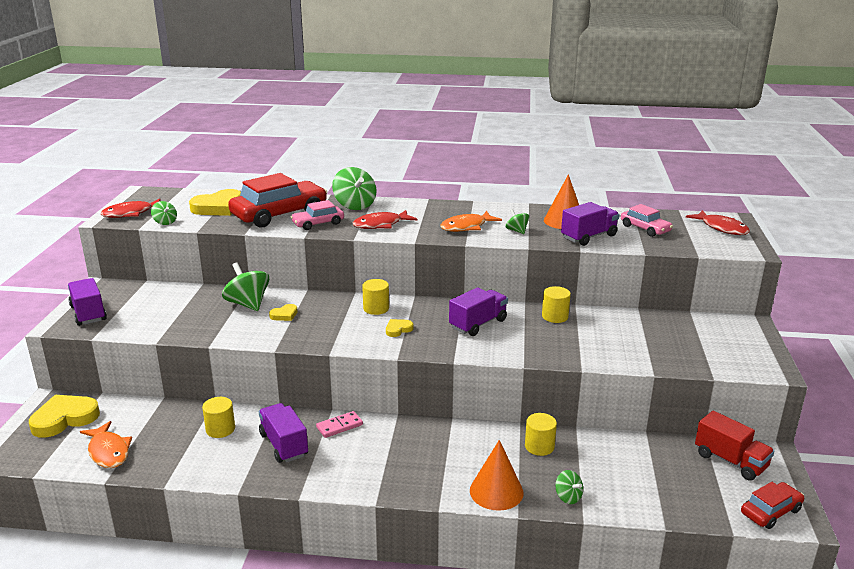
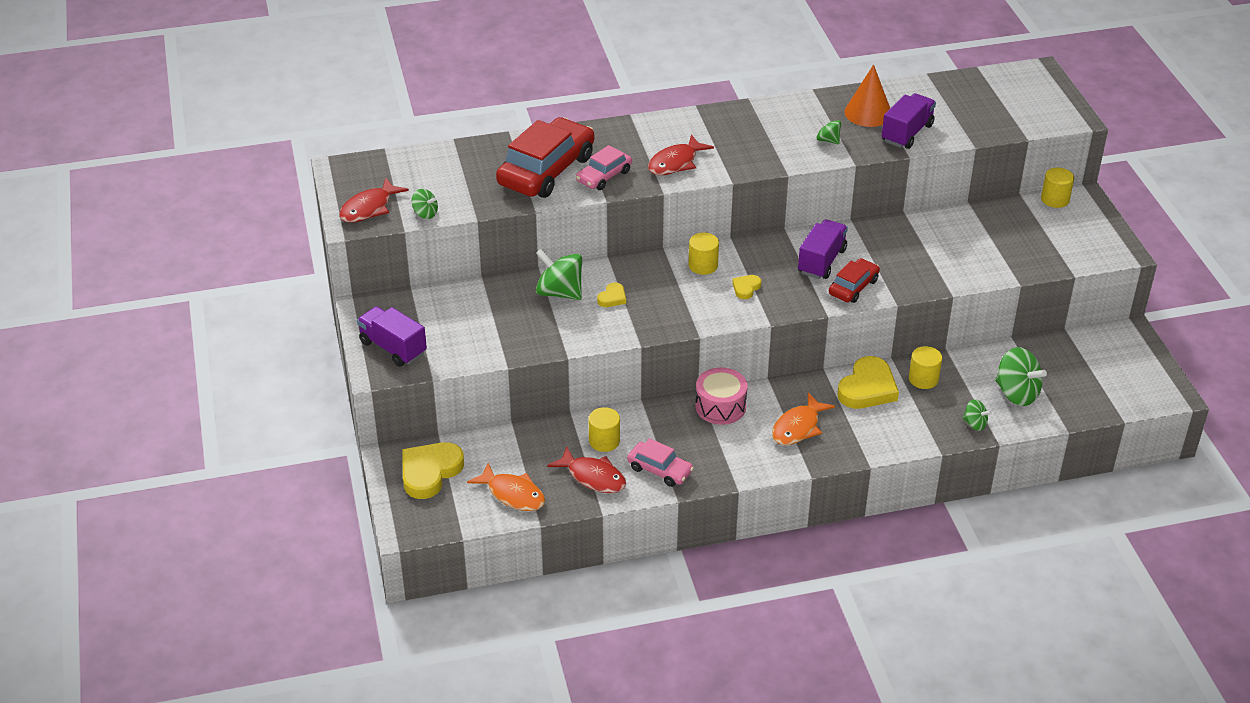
camera: 20 degrees left, 15 degrees up
(218, 207) = (464, 174): yellow heart -> yellow heart (867, 388)
(284, 445) = (681, 441): purple truck -> none
(339, 426) = (720, 406): pink domino -> pink drum
(355, 205) = (621, 136): green spinning top -> green spinning top (1016, 393)
(466, 227) = (771, 145): orange fish -> orange fish (798, 427)
(496, 491) = (910, 435): orange cone -> none
(555, 316) = (892, 232): yellow cylinder -> yellow cylinder (1055, 199)
(645, 229) = (957, 107): pink car -> pink car (659, 470)
(722, 228) = (1033, 89): red fish -> red fish (593, 477)
(730, 461) = (1097, 350): red truck -> none
(771, 511) = (1147, 392): red car -> red car (853, 287)

